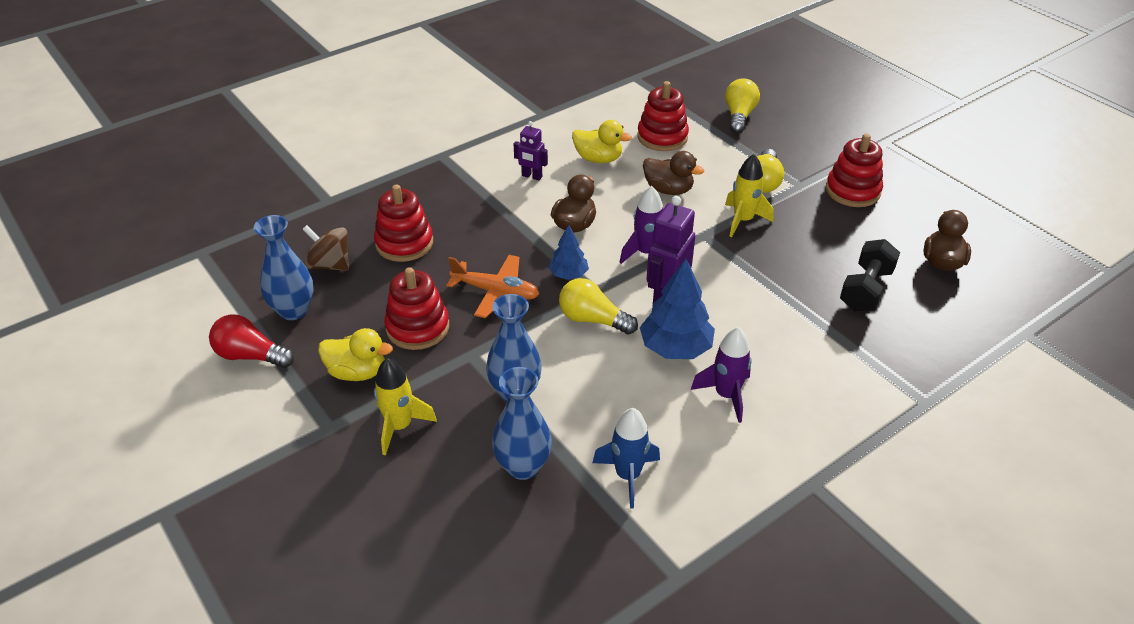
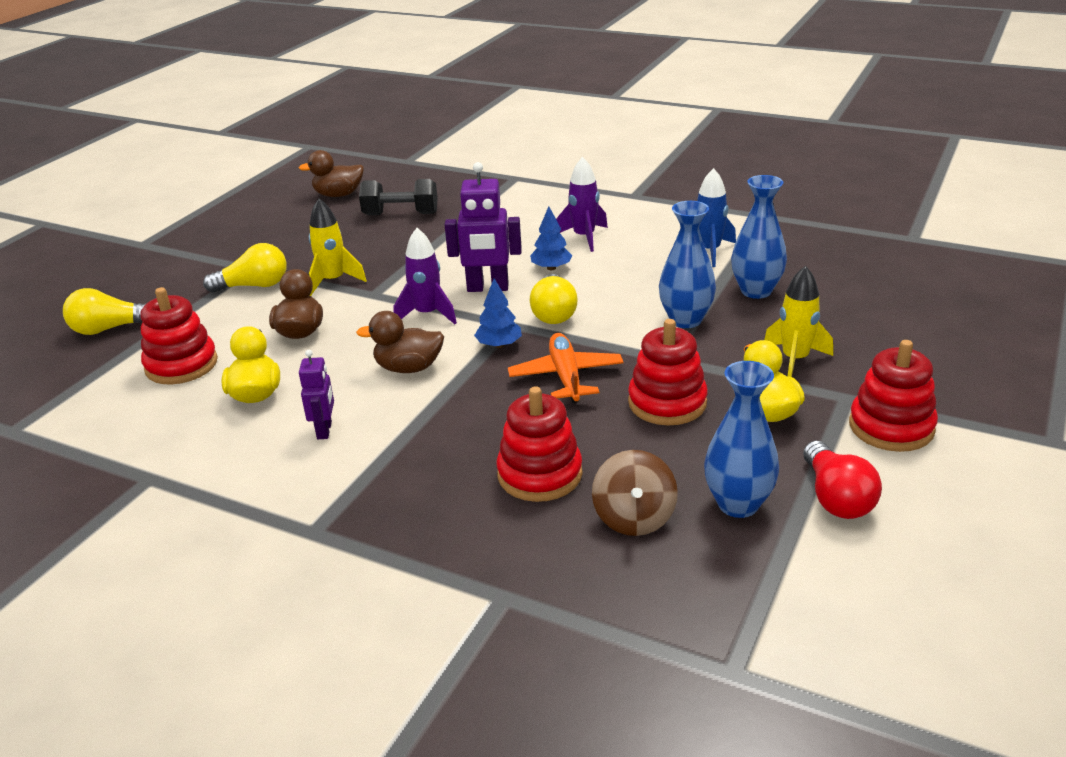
camera: 115 degrees left, 10 degrees down
(675, 348) = (551, 268): blue tree -> blue tree, size x0.58
(852, 191) = (247, 243): red stacking toy -> red stacking toy (891, 427)

